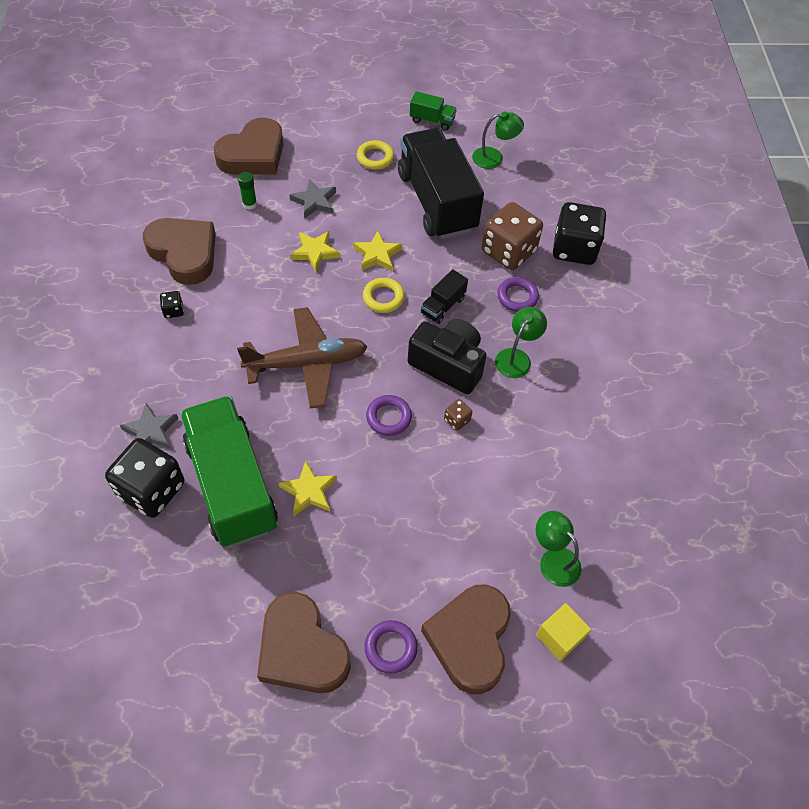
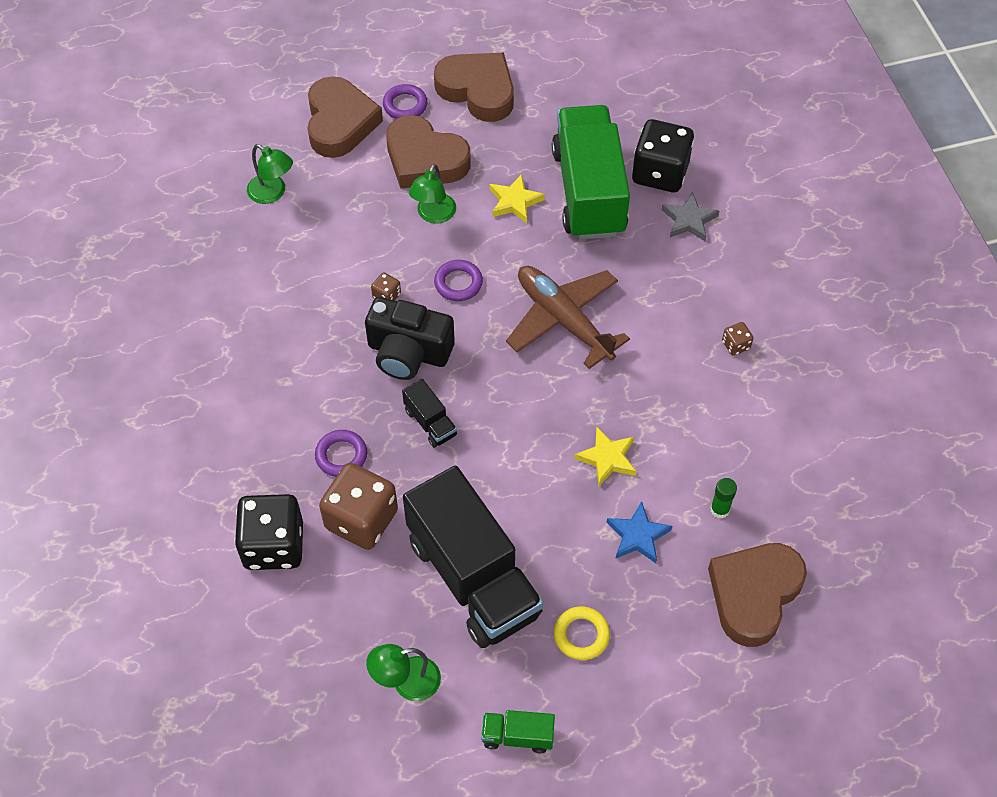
camera: 170 degrees right, 0 degrees up
(173, 310) = (735, 345): black dice -> brown dice
(184, 253) = (763, 418): brown heart -> brown heart (425, 159)
(232, 485) = (588, 192): green truck -> green truck turned 150 degrees counterclockwise
(307, 363) = (563, 320): brown plane -> brown plane turned 75 degrees clockwise
(314, 201) = (638, 536): grey star -> blue star
(377, 254) = (529, 474): yellow star -> none
(383, 297) = (504, 416): yellow ring -> none
(443, 306) = (430, 423): black truck -> black truck turned 120 degrees clockwise
(516, 357) = (332, 378): green lamp -> green lamp (433, 215)
(559, 637) = (263, 139): yellow cube -> none

